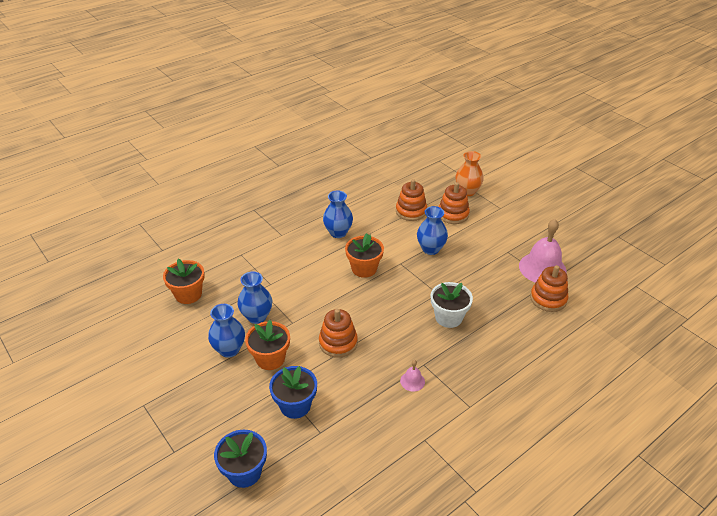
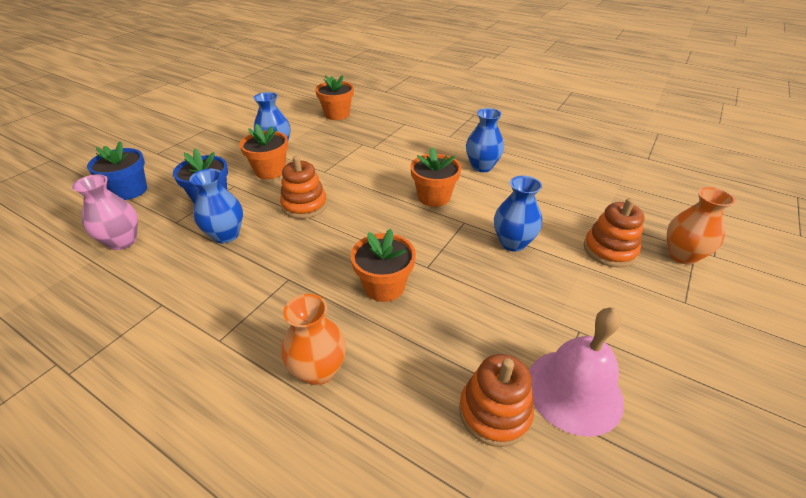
camera: 70 degrees right, 0 degrees up
(257, 316) = (324, 151): blue vase -> blue vase (226, 235)
(333, 471) = (122, 241): none -> pink vase
(411, 211) = (575, 210): orange stacking toy -> none
(412, 381) = (257, 274): pink bell -> none
(448, 317) = (384, 286): white flower pot -> orange flower pot
(506, 360) = (318, 370): none -> orange vase

